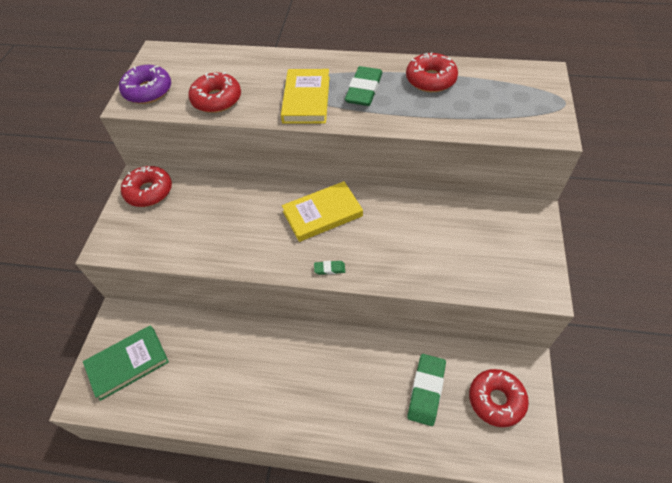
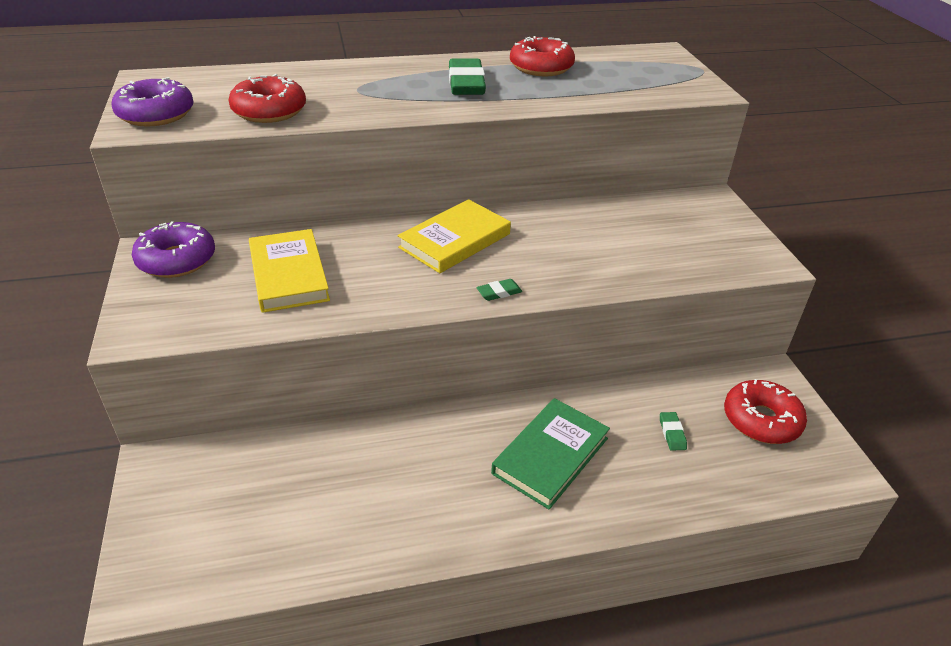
camera: 25 degrees left, 15 degrees down
(128, 363) = (204, 520): green book -> green book (550, 456)
(149, 191) = (177, 260): red donut -> purple donut
(306, 99) = (397, 98): yellow book -> yellow book (288, 275)
(426, 390) = (672, 433): green eraser -> green eraser, size x0.47

